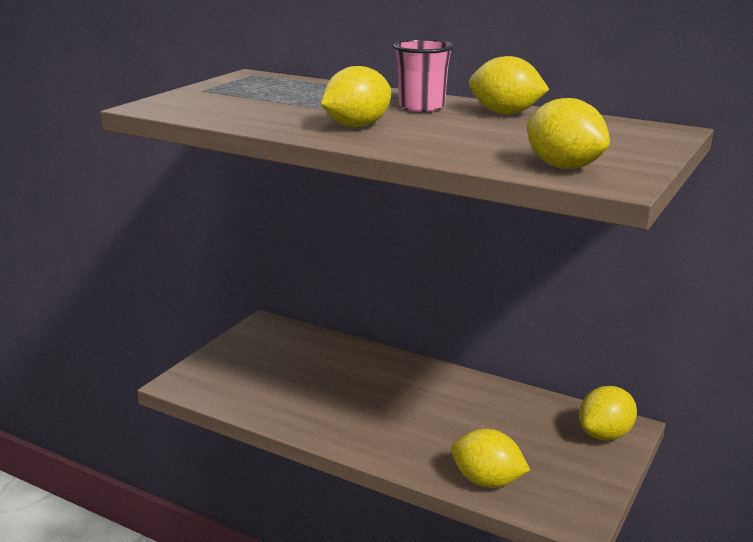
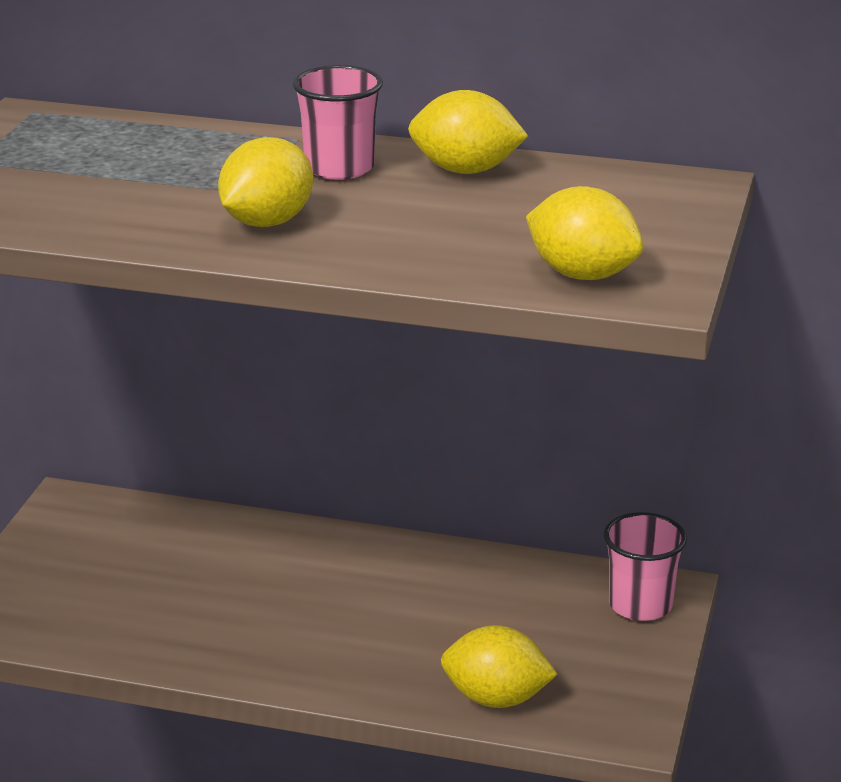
camera: 15 degrees left, 5 degrees up
(605, 434) = (640, 605): yellow lemon -> pink cup

